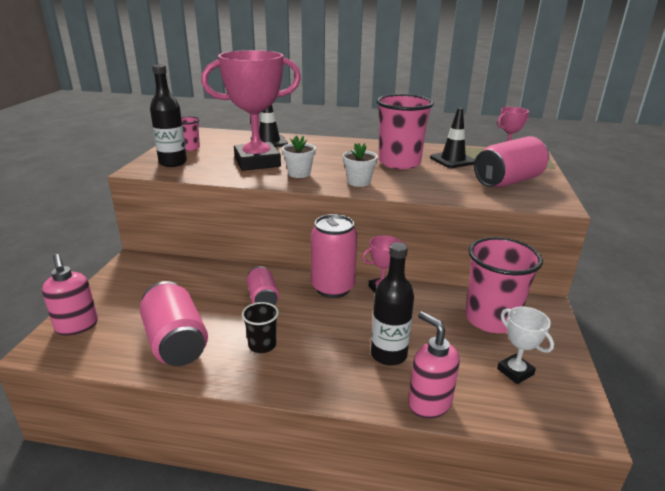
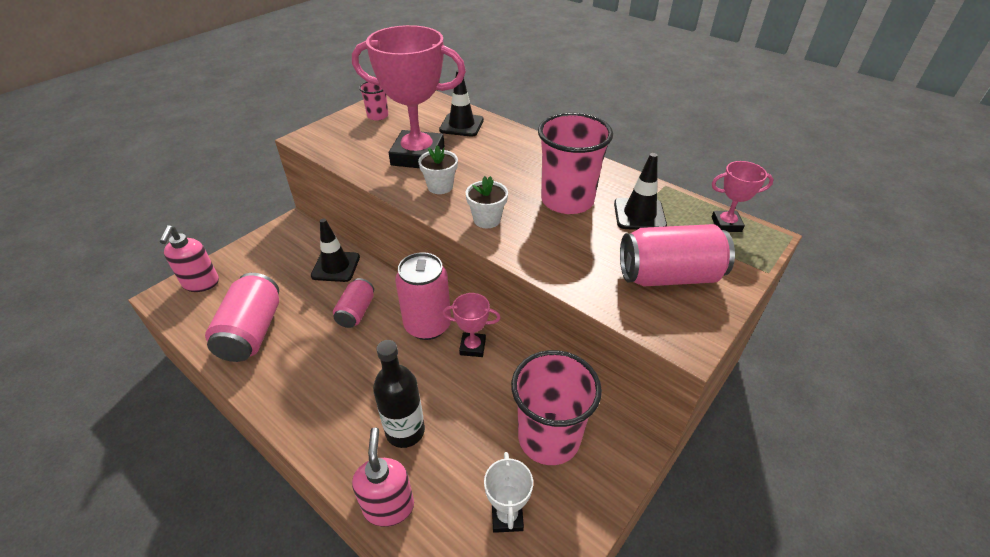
camera: 30 degrees right, 15 degrees up
(173, 163) = (342, 135): black bottle -> none
(210, 276) = (336, 266): none -> black traffic cone
(262, 345) = (311, 367): black cup -> none

